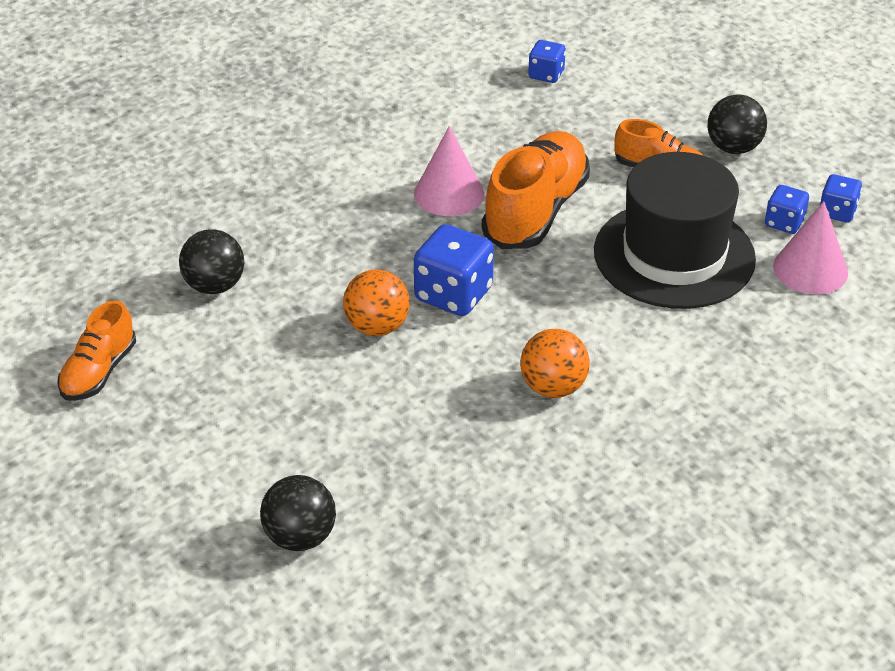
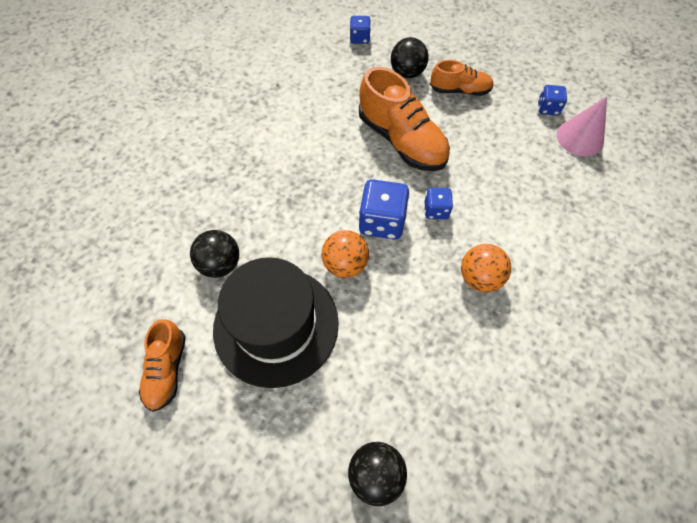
camera: 20 degrees left, 20 degrees up
(449, 193) = (342, 142): pink cone -> none
(536, 211) = (401, 140): orange shoe -> orange shoe turned 135 degrees clockwise
(674, 255) = (499, 150): black hat -> black hat (276, 325)
(733, 148) = (492, 63): black ball -> black ball (407, 73)
(837, 212) = (572, 92): blue dice -> blue dice (436, 210)

